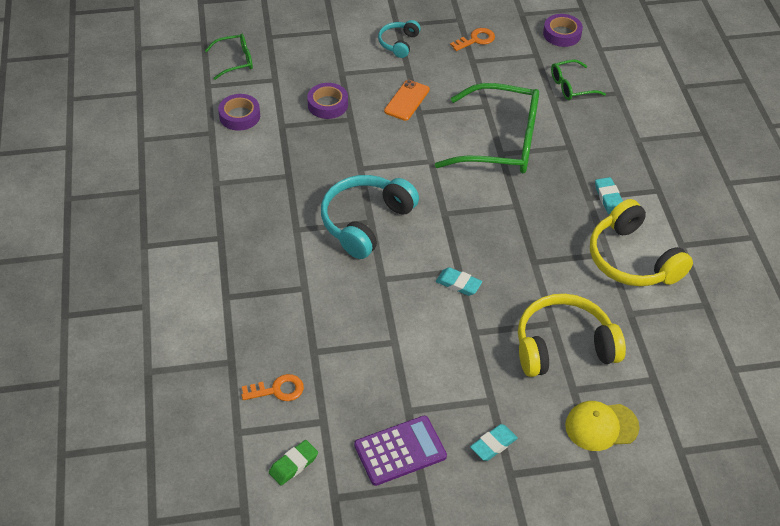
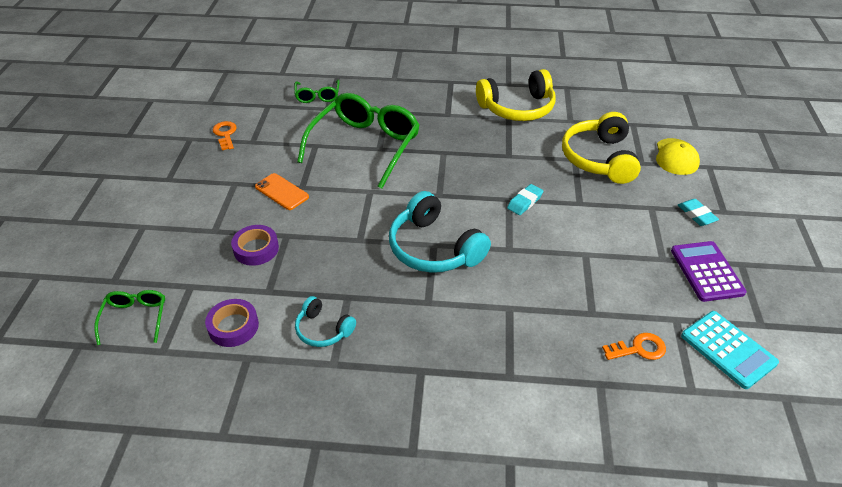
camera: 75 degrees left, 5 degrees down
(277, 390) = (639, 349): orange key -> orange key turned 75 degrees clockwise
(293, 465) = (728, 349): green eraser -> turquoise calculator
(398, 43) = (196, 183): turquoise headphones -> turquoise headphones (323, 330)
(562, 34) = (251, 87): purple tape -> none
(608, 198) = (451, 105): turquoise eraser -> none

